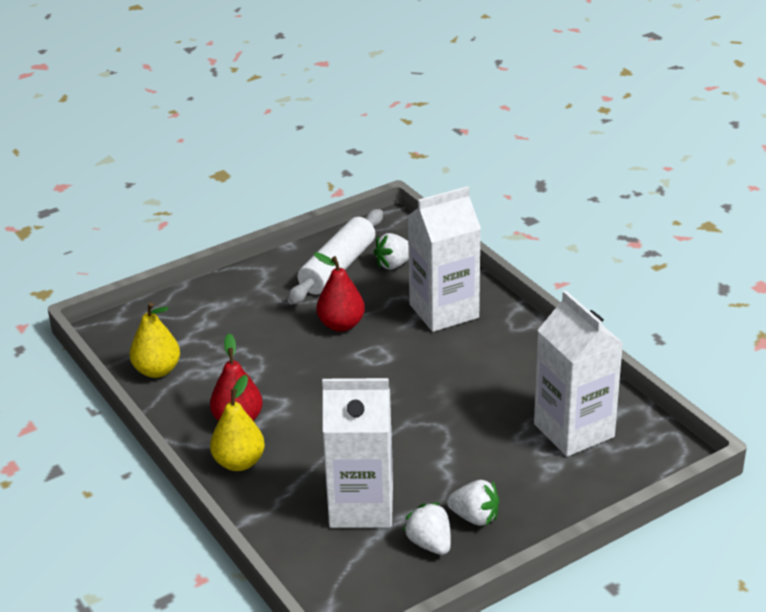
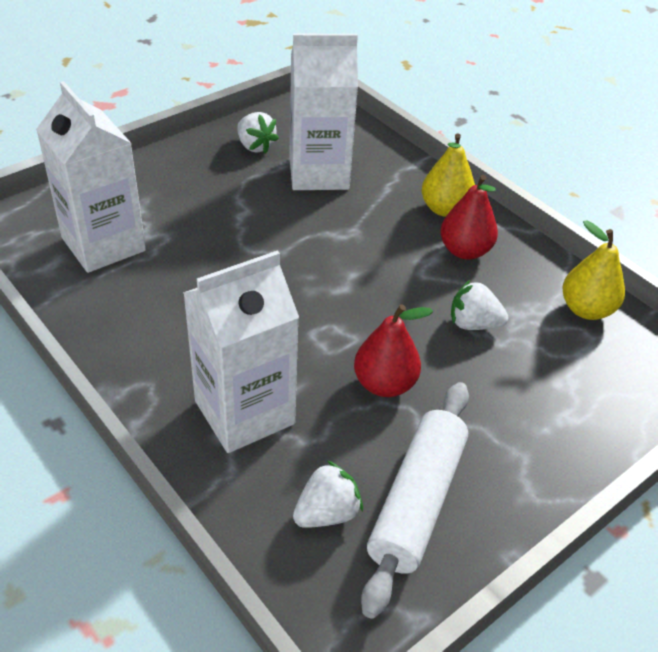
camera: 170 degrees right, 10 degrees up
(474, 517) = (215, 165): white strawberry -> white strawberry (473, 324)

